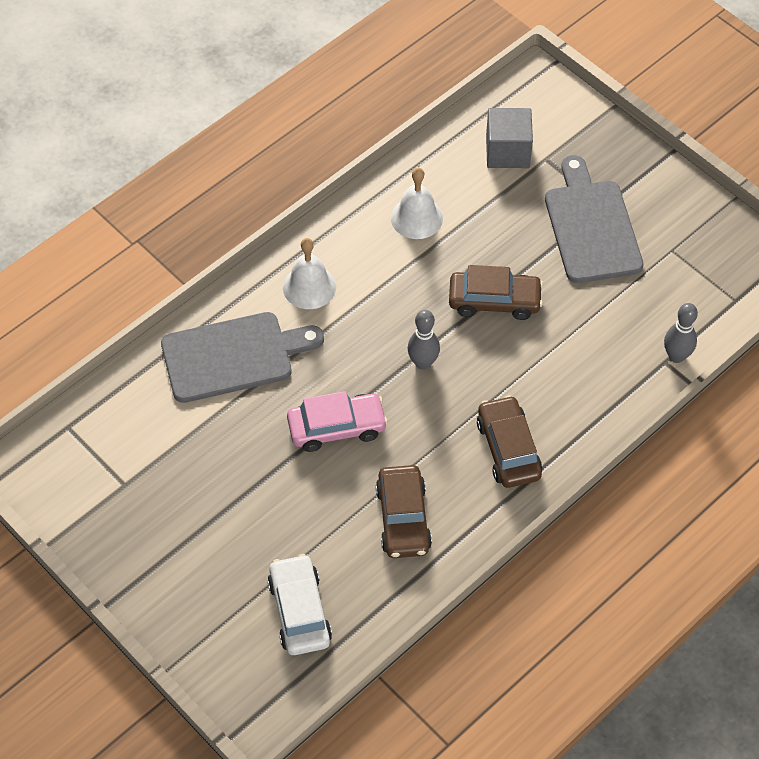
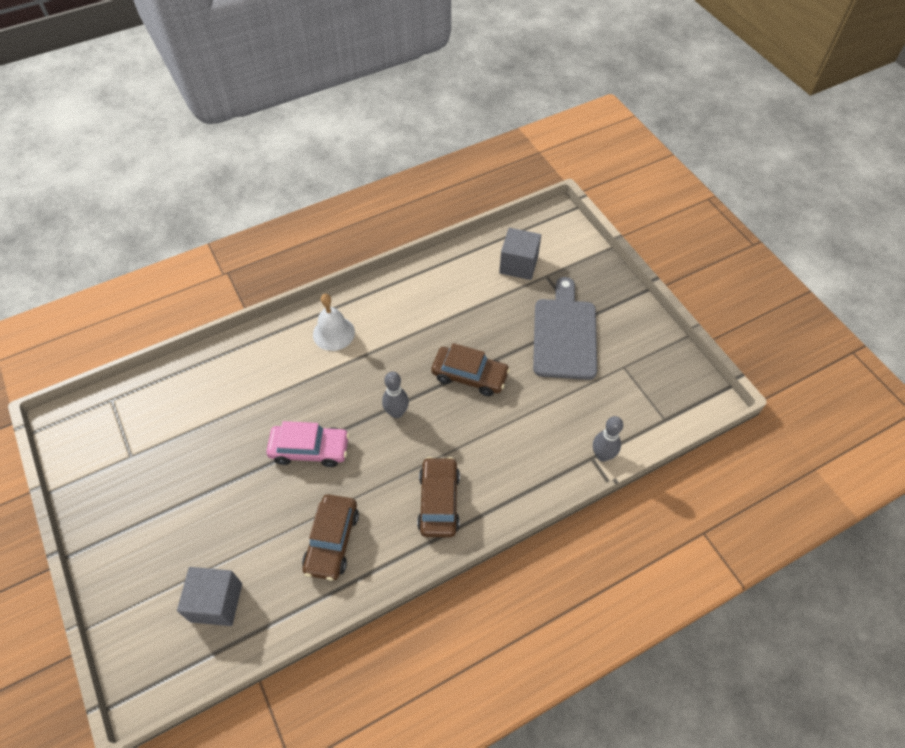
camera: 15 degrees right, 0 degrees up
(233, 356) = (256, 373): grey cutting board -> none
(299, 611) = (216, 602): white car -> grey cube
(416, 218) = (433, 299): white bell -> none

